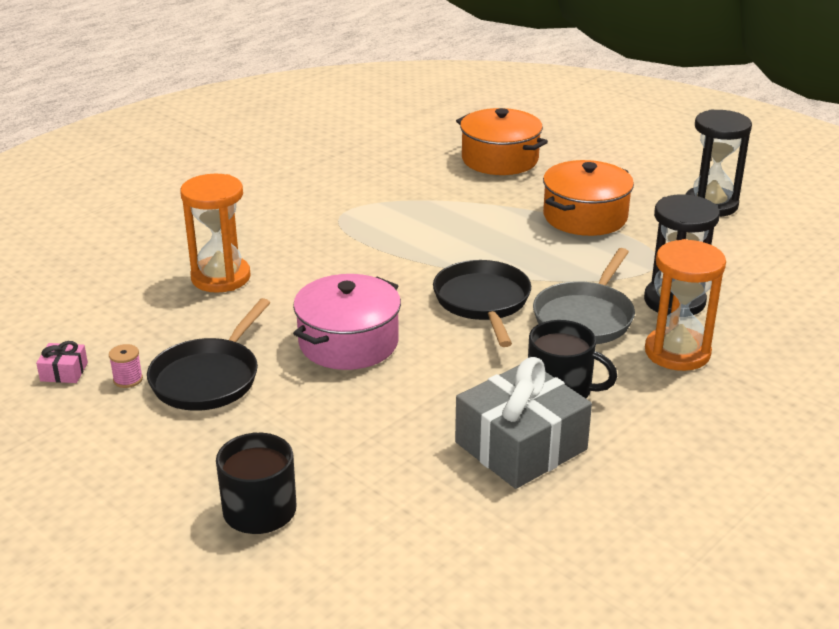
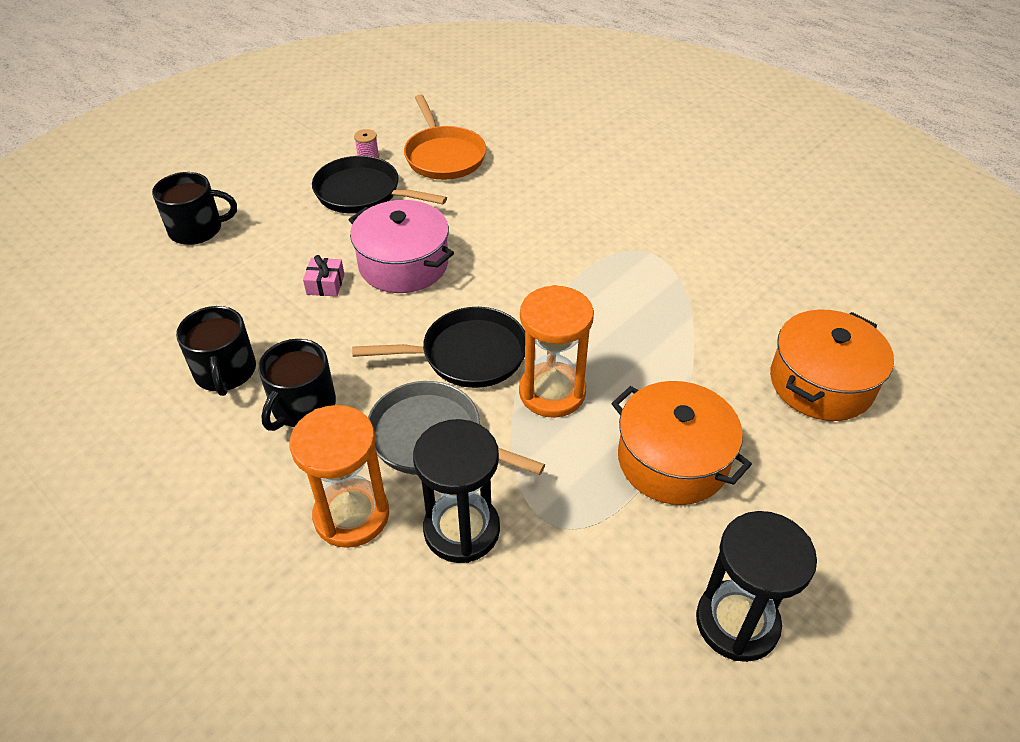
camera: 90 degrees right, 15 degrees up
(64, 372) = (382, 129): pink gift -> pink gift (325, 284)
(145, 324) = (444, 156): none -> orange pan
(221, 277) = (516, 186): orange hourglass -> orange hourglass (552, 392)
(520, 446) = (225, 372): grey gift -> black mug

